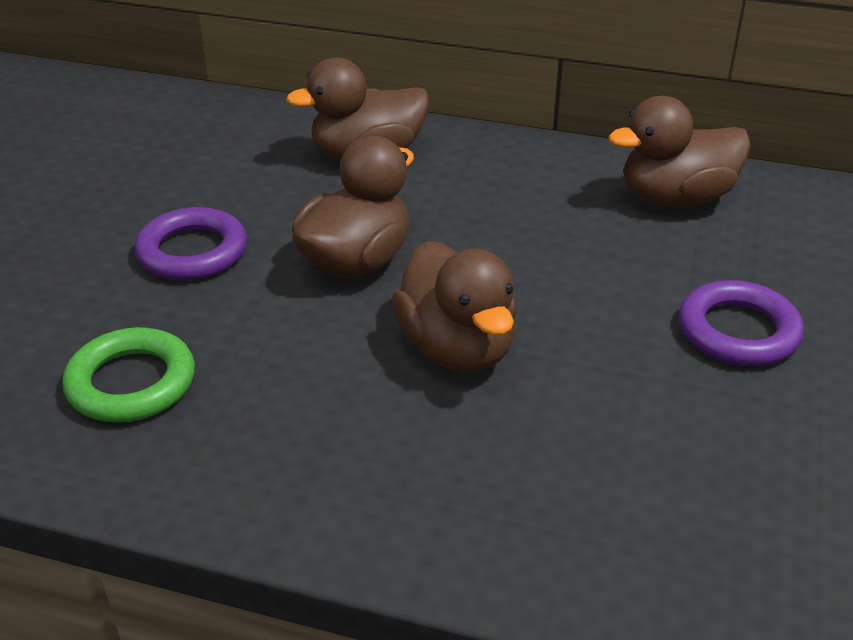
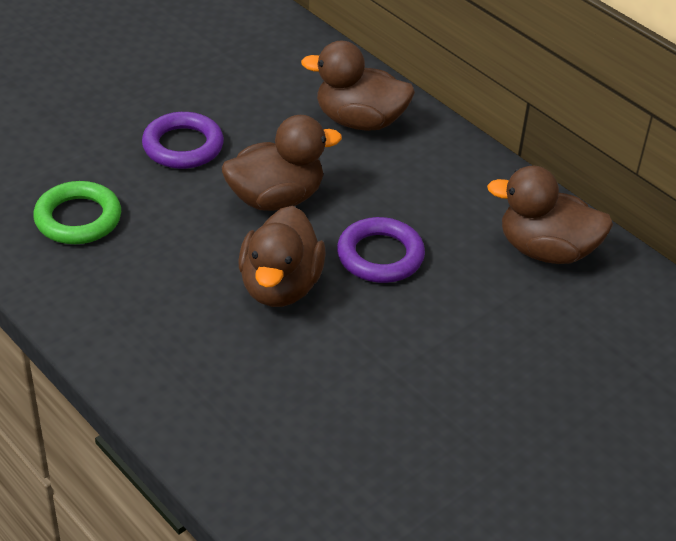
camera: 30 degrees right, 5 degrees up
(738, 331) = (474, 364): purple ring -> purple ring (380, 256)

